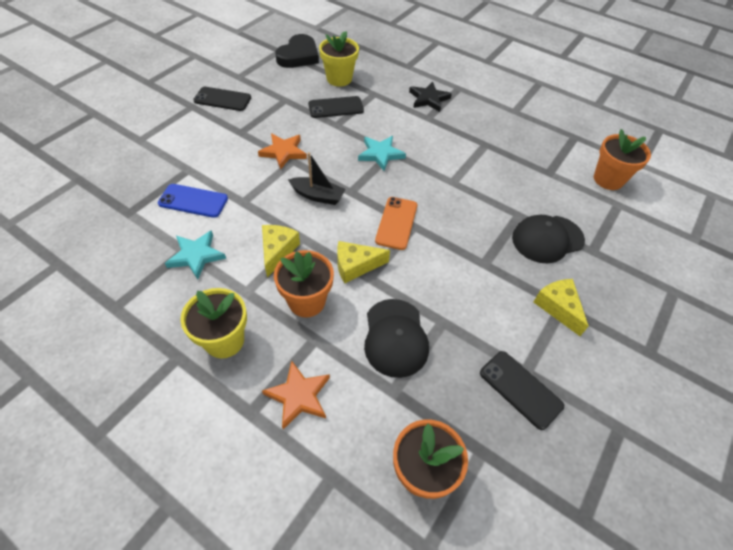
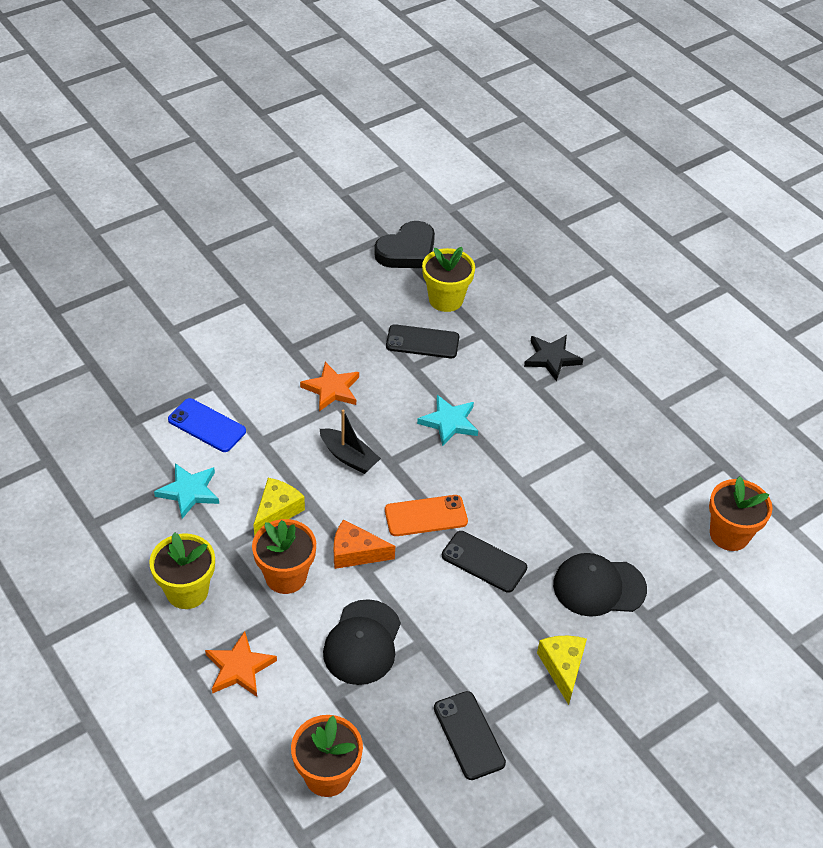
camera: 20 degrees right, 5 degrees down
(222, 99) = (286, 296): black phone -> black phone (484, 562)
(355, 266) = (355, 553): yellow cheese -> orange cheese
(396, 223) = (426, 516): orange phone -> orange phone turned 45 degrees clockwise

